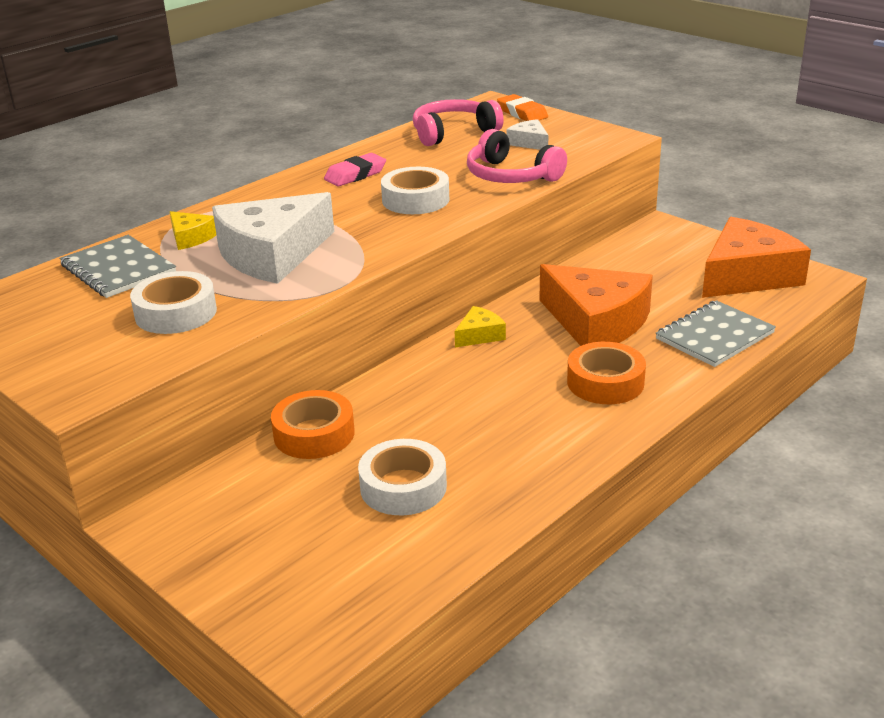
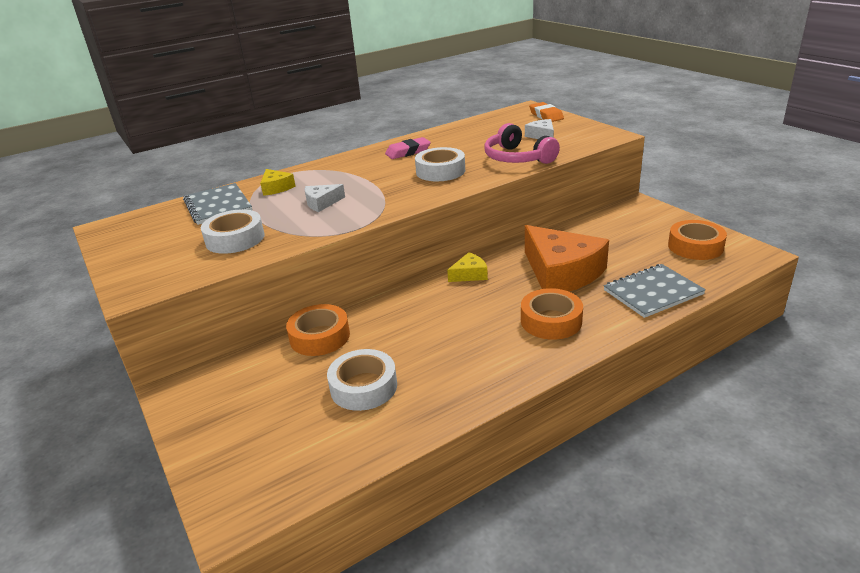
camera: 15 degrees right, 0 degrees up
(272, 254) = (322, 203): white cheese -> white cheese, size x0.45
(453, 133) = (490, 127): pink headphones -> none
(747, 275) = (695, 246): orange cheese -> orange tape

